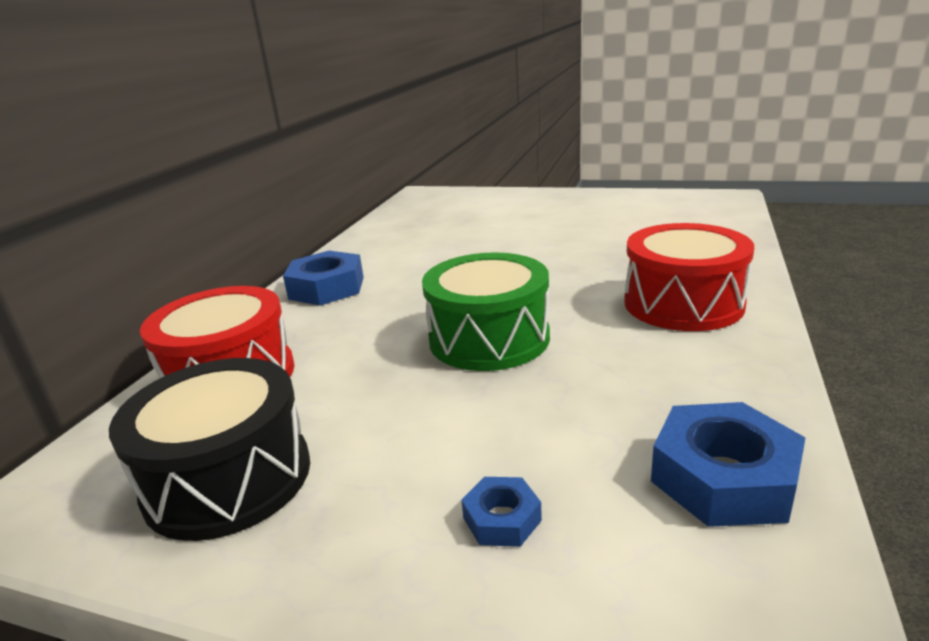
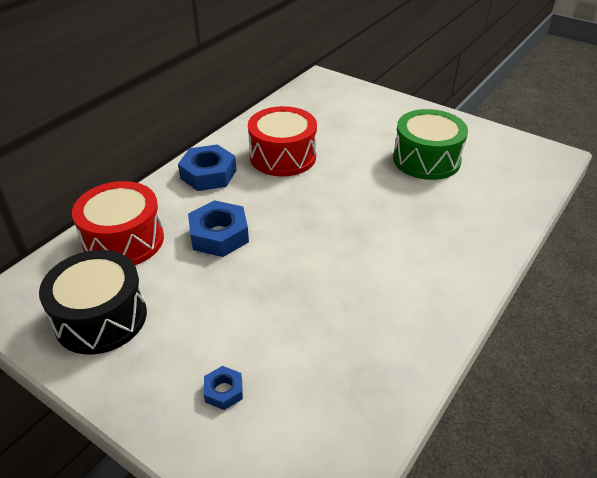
camera: 15 degrees right, 15 degrees up
(489, 338) = (287, 257): green drum -> green drum (426, 159)
(683, 303) = (431, 265): red drum -> red drum (283, 156)
(723, 477) = (353, 406): blue nut -> blue nut (219, 235)

